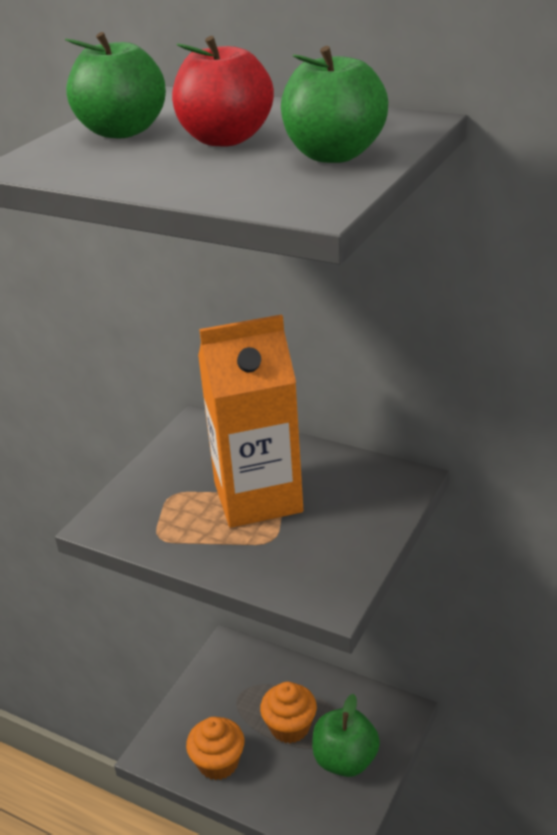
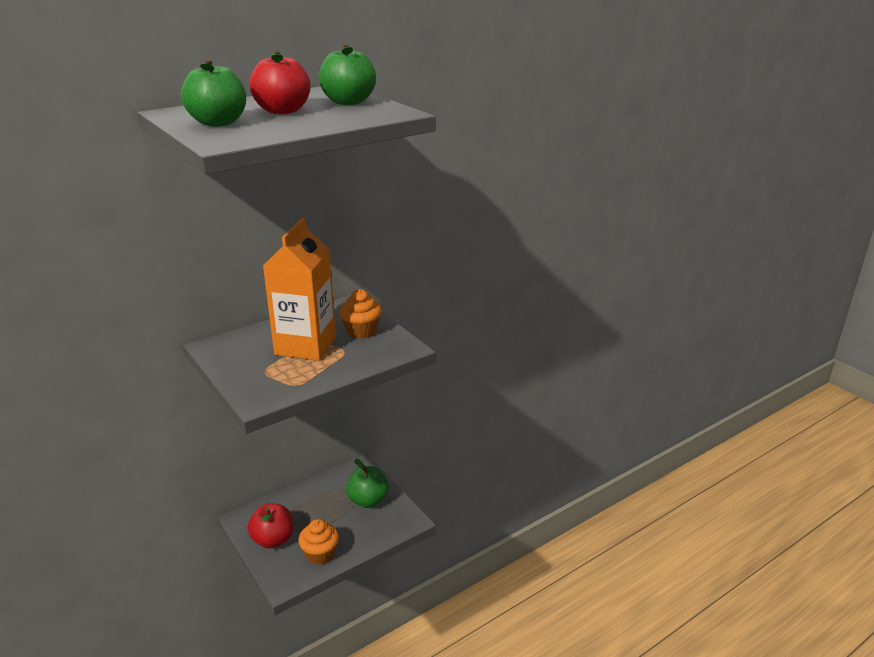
camera: 65 degrees left, 5 degrees down
(213, 699) = (273, 540): none -> red apple
(290, 727) = (326, 514): orange cupcake -> orange cupcake (361, 331)

